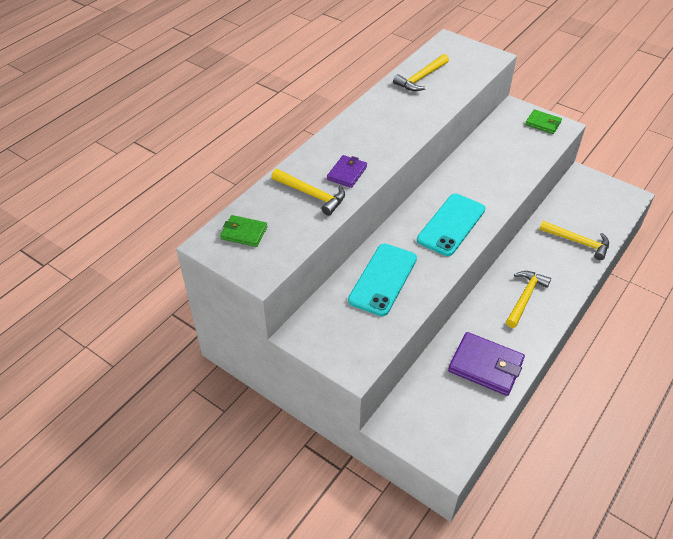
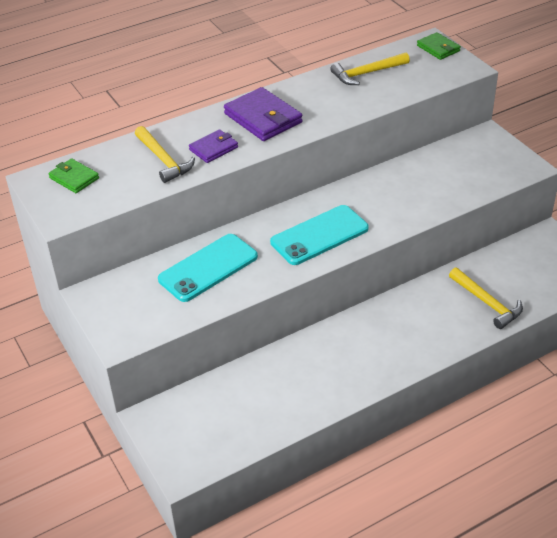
camera: 25 degrees right, 5 degrees down
(485, 366) = (287, 395): purple wallet -> purple wallet (263, 118)
(525, 298) = (380, 342): yellow hammer -> none
(543, 123) = (507, 158): green wallet -> green wallet (438, 48)

